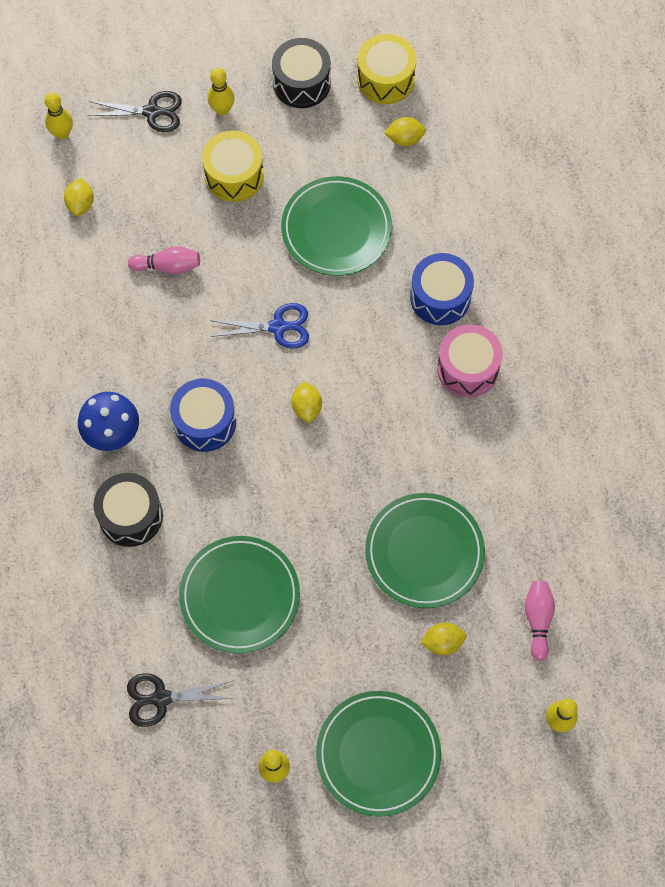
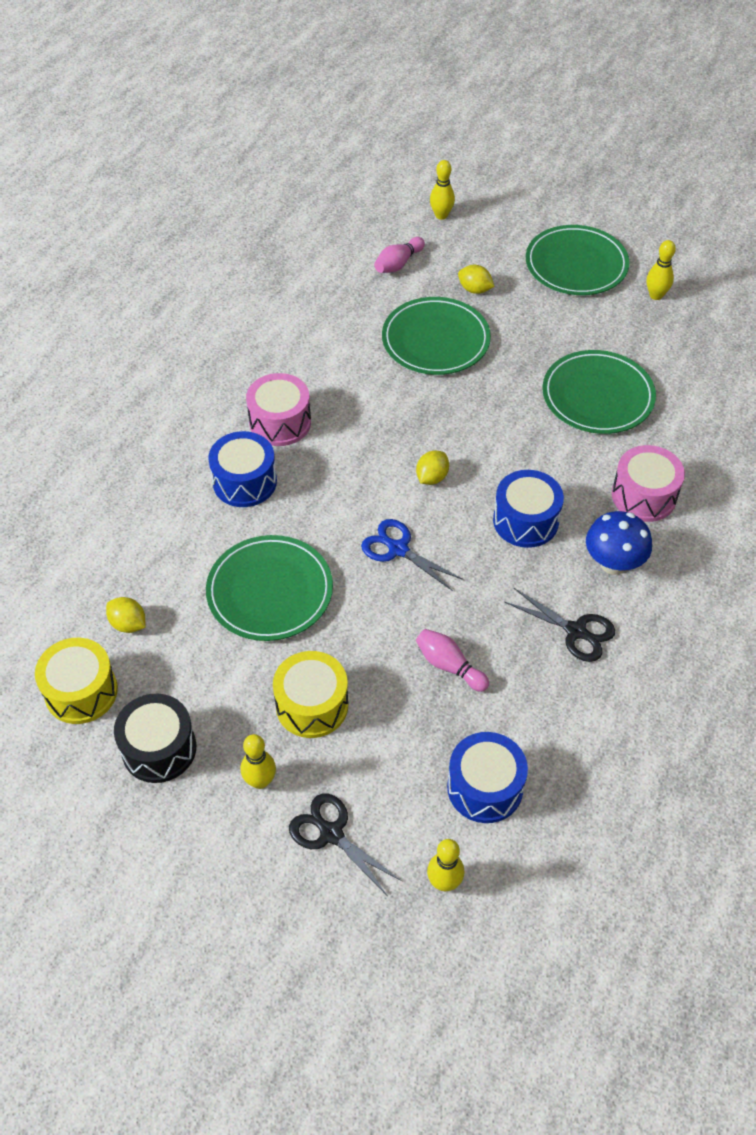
camera: 140 degrees left, 15 degrees down
(81, 204) = (485, 787): yellow lemon -> blue drum
(131, 516) = (644, 496): black drum -> pink drum
(160, 698) = (709, 375): black scissors -> black scissors (576, 631)

